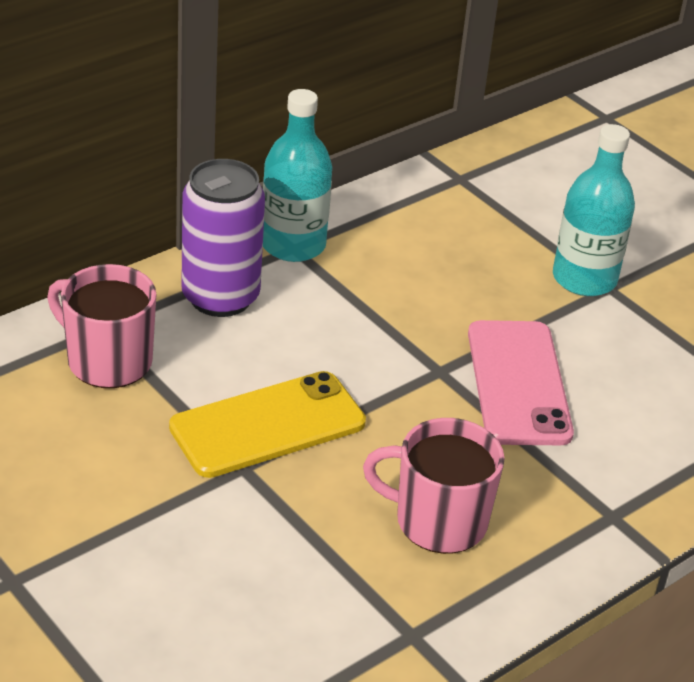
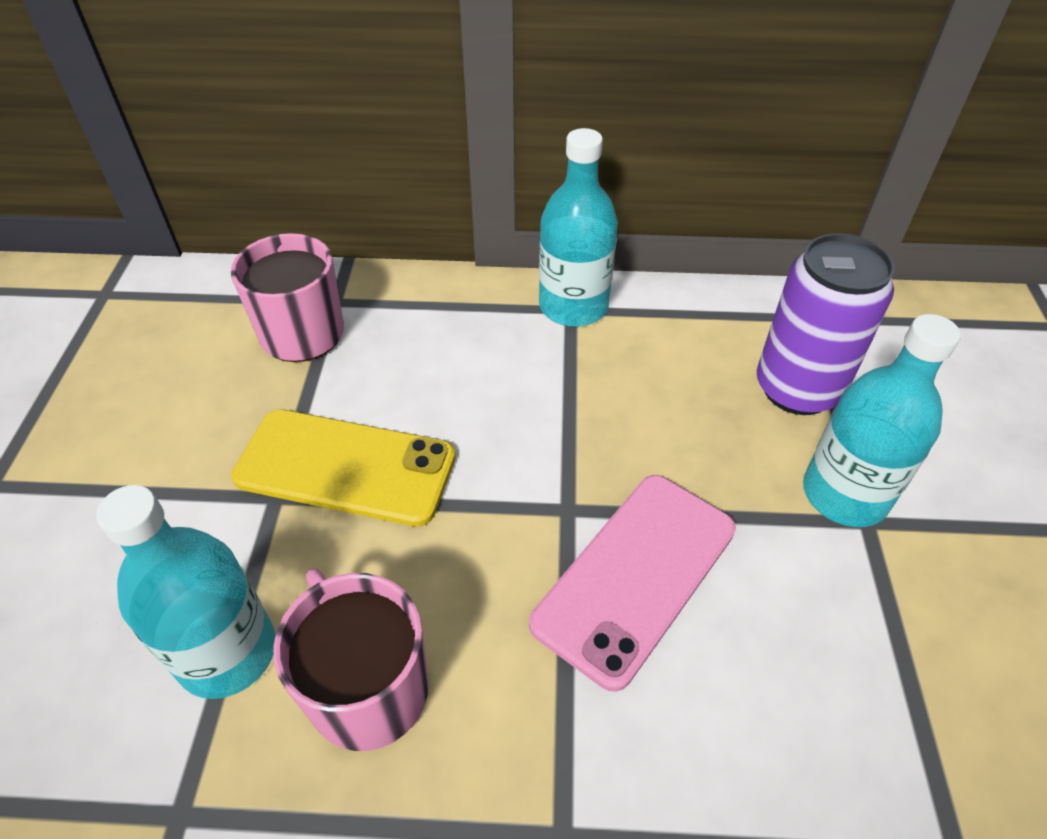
camera: 45 degrees right, 10 degrees up
(220, 297) = (455, 323): purple can -> purple can (797, 389)
(333, 557) = (227, 652): none -> turquoise bottle

